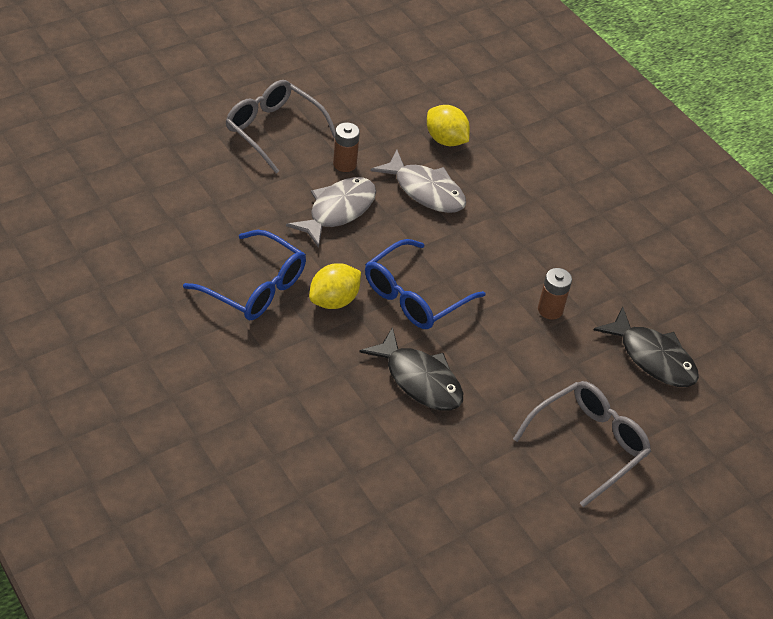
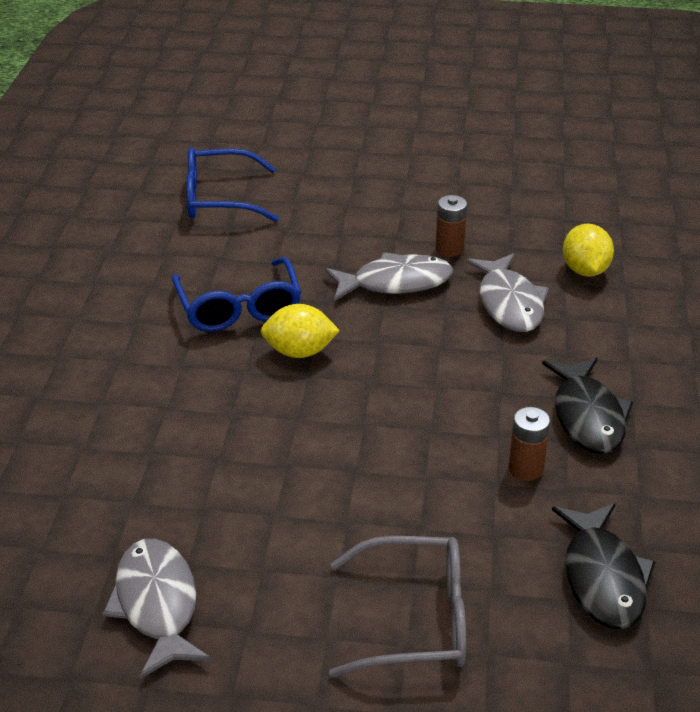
camera: 45 degrees right, 10 degrees down
(274, 131) = (411, 198): grey glasses -> none
(415, 295) = (387, 385): blue glasses -> blue glasses (220, 199)
(419, 380) = (301, 459): black fish -> black fish (587, 416)
(443, 529) = (157, 605): none -> grey fish

